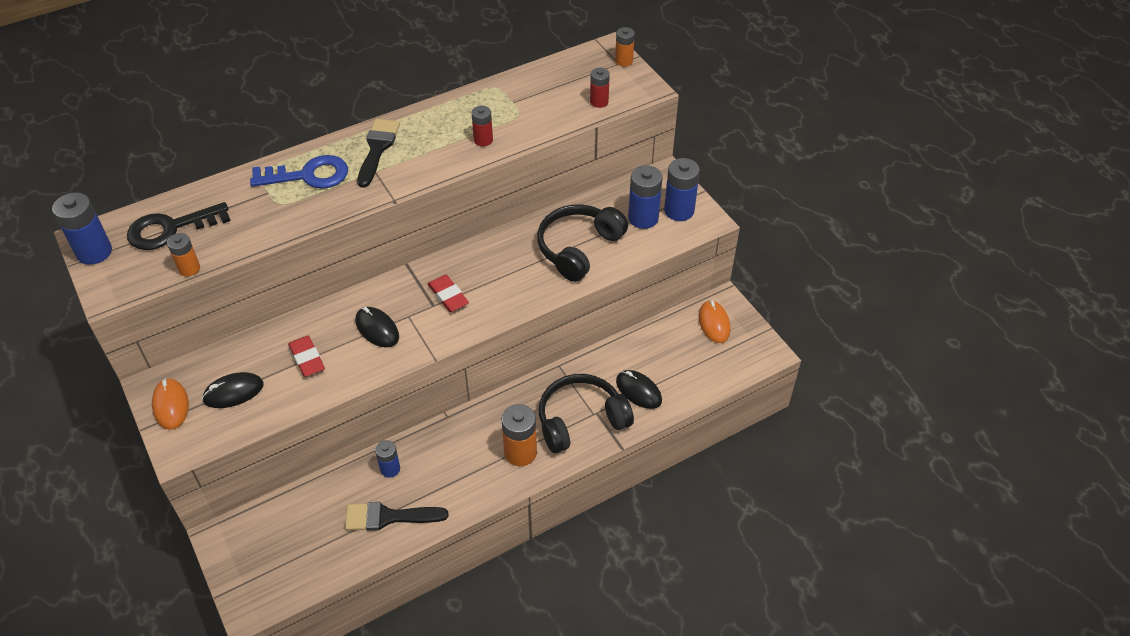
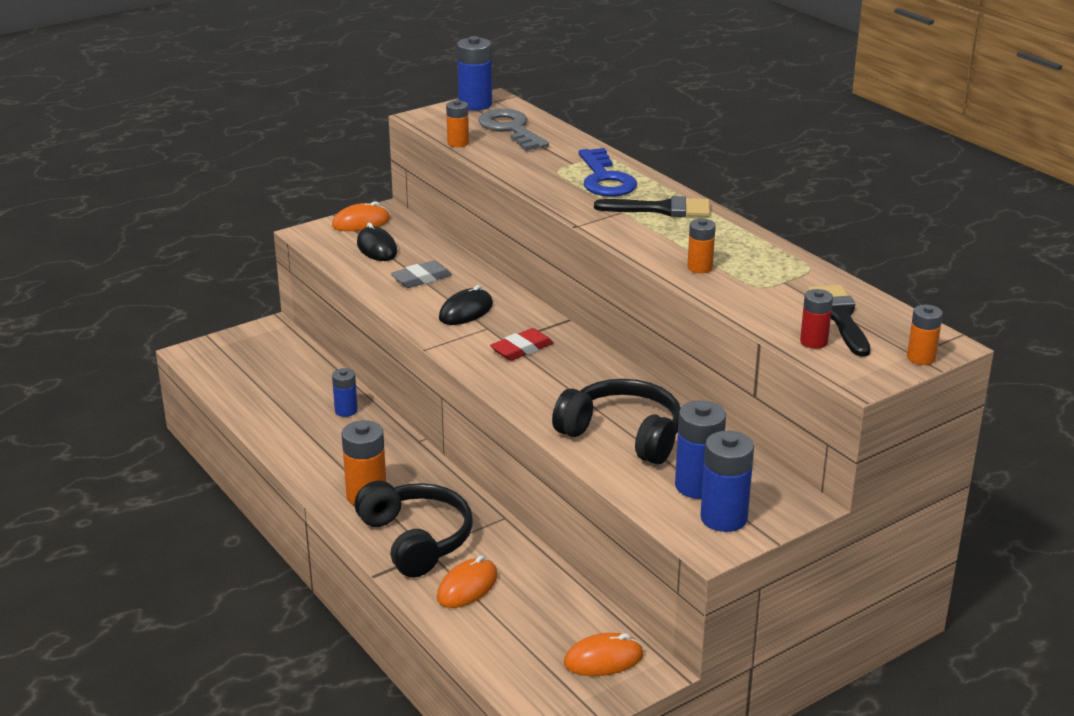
camera: 85 degrees right, 20 degrees down
(170, 229) = (510, 129): black key -> grey key
(307, 359) = (421, 278): red eraser -> grey eraser
(388, 517) = (284, 416): black brush -> black brush (839, 317)
(483, 140) = (699, 267): red battery -> orange battery
(638, 391) = (467, 587): black mouse -> orange mouse

